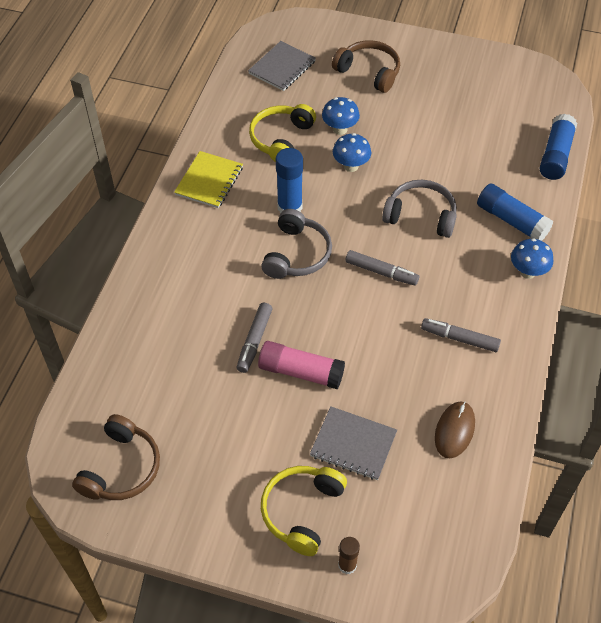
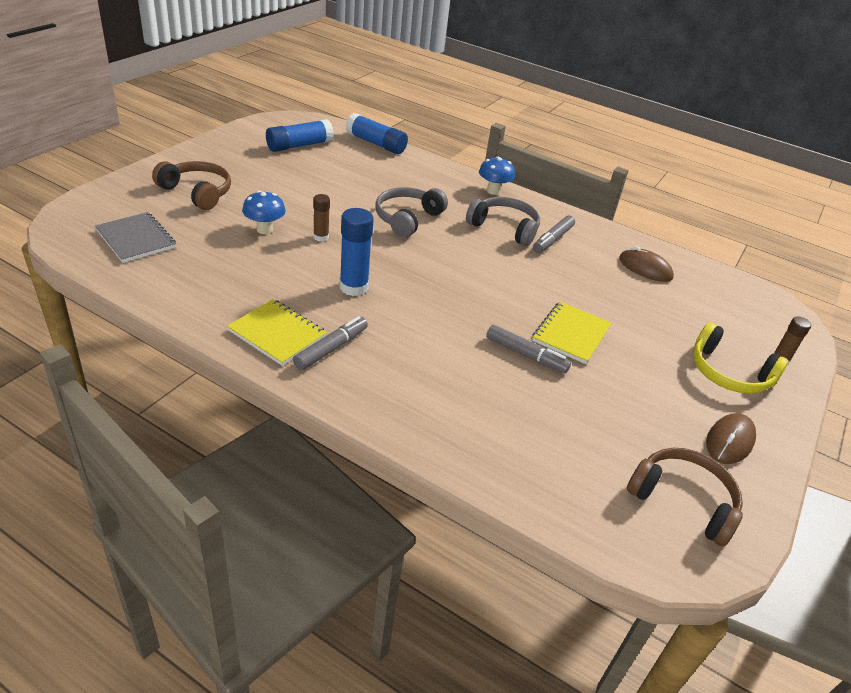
camera: 80 degrees left, 15 degrees down
(203, 507) = (730, 441): none -> brown mouse
(281, 139) = (249, 268): yellow headphones -> none
(297, 254) = (421, 299): grey headphones -> grey headphones (504, 228)
(301, 372) = (571, 334): pink glue stick -> yellow notebook
(351, 166) = (321, 237): blue mushroom -> brown glue stick
(353, 444) = (656, 324): grey notebook -> none
(369, 72) = (197, 192): brown headphones -> brown headphones turned 75 degrees clockwise
(381, 272) = (465, 257): grey marker -> grey marker (331, 348)
(511, 220) = (436, 181): blue glue stick -> blue glue stick (299, 145)

